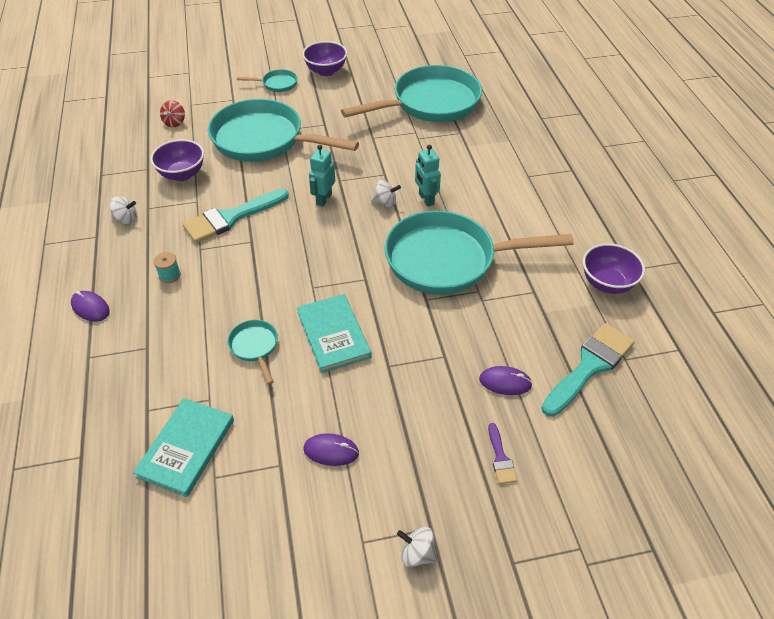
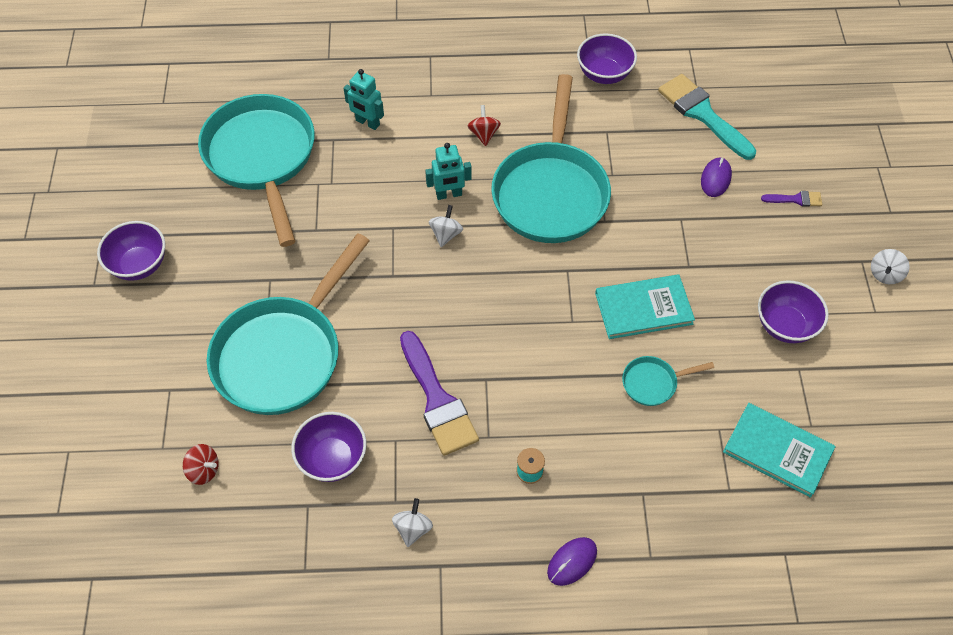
camera: 80 degrees left, 10 degrees up
(231, 218) = (437, 400): turquoise brush -> purple brush
(277, 84) = (150, 329): turquoise pan -> none
(324, 199) = (425, 296): turquoise robot -> turquoise robot (367, 123)
(331, 451) = (785, 325): purple mouse -> purple bowl
(498, 211) = (484, 134): none -> red spinning top

